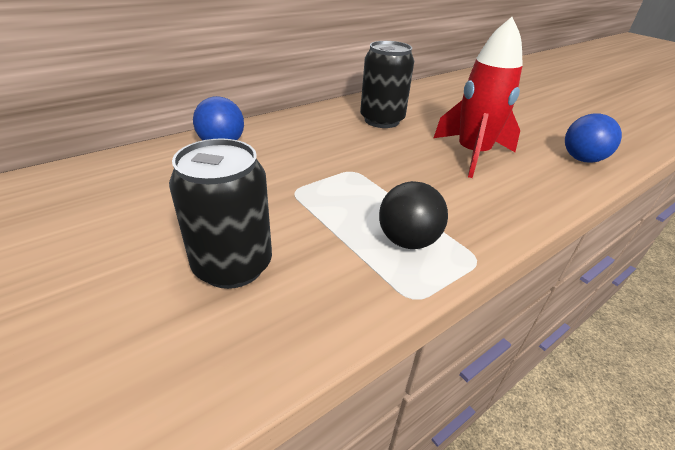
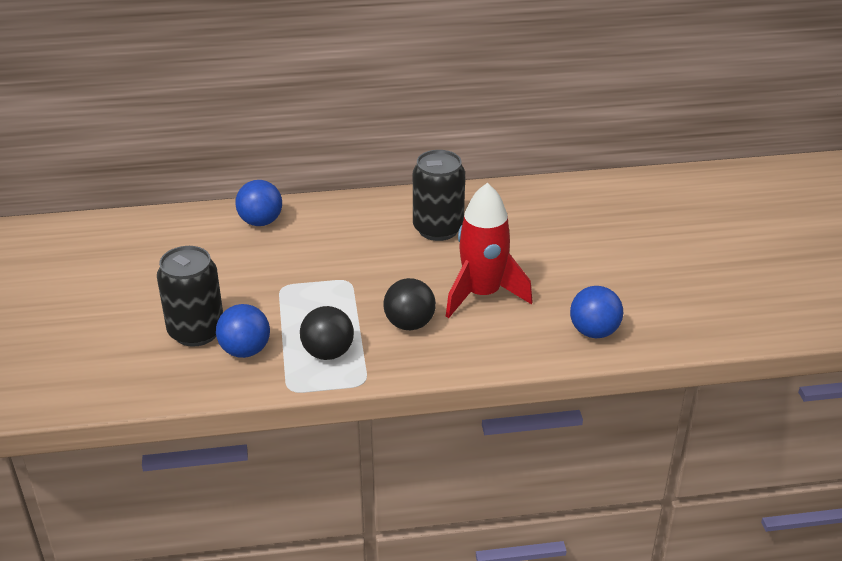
camera: 30 degrees right, 0 degrees up
(315, 268) = (245, 350): none -> blue ball
(448, 191) = (409, 324): none -> black ball

